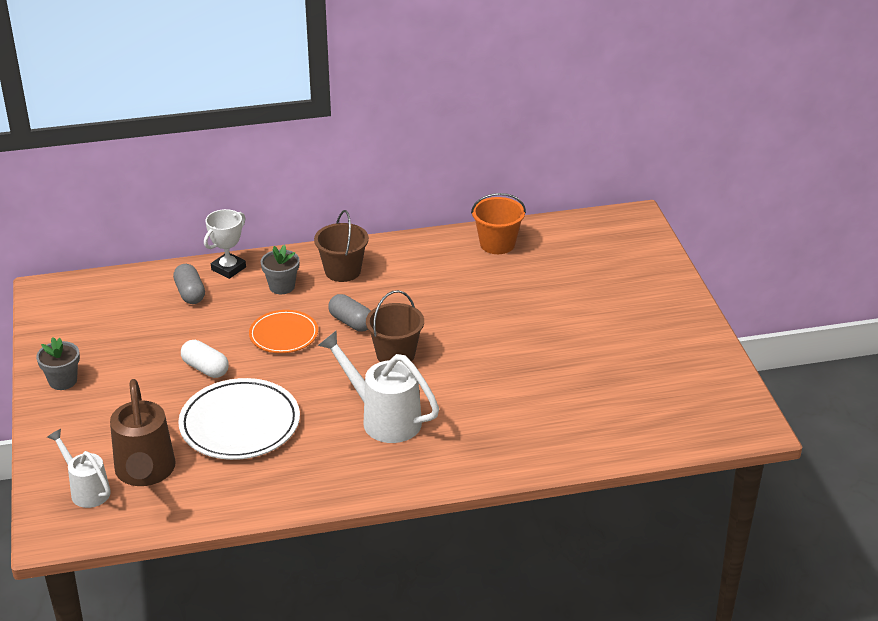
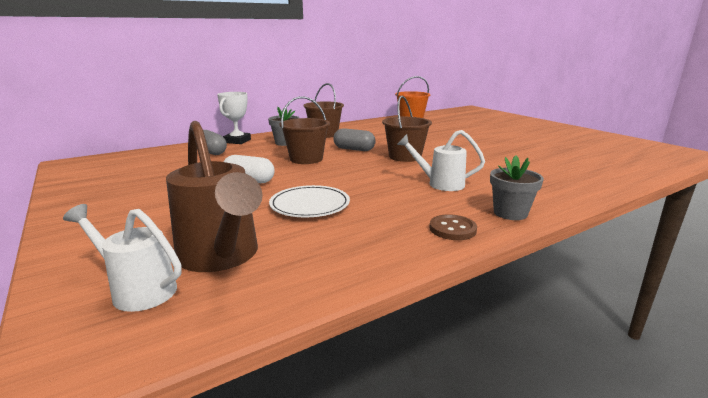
camera: 20 degrees left, 15 degrees down
(63, 381) = (92, 206): grey flower pot -> grey flower pot (510, 213)
(240, 424) = (310, 205): white plate -> white plate, size x0.62
(283, 335) = (306, 159): orange plate -> brown bucket
(332, 486) = (452, 229): none -> brown button
(383, 419) = (440, 184): white watering can -> white watering can, size x0.63

